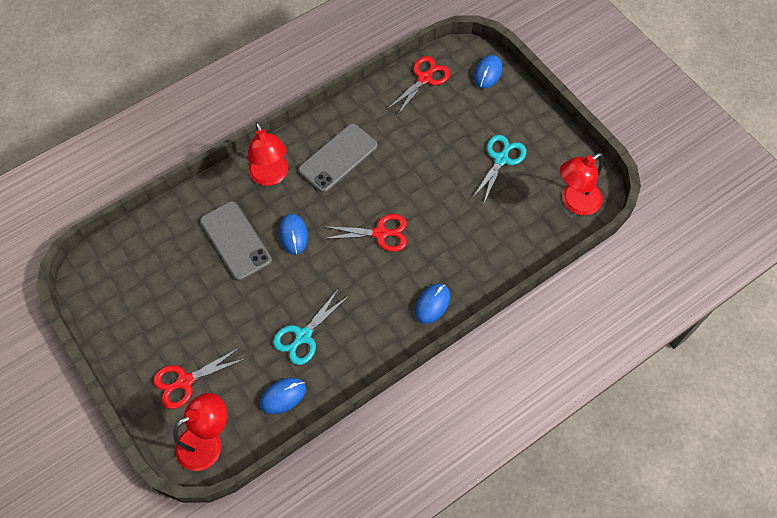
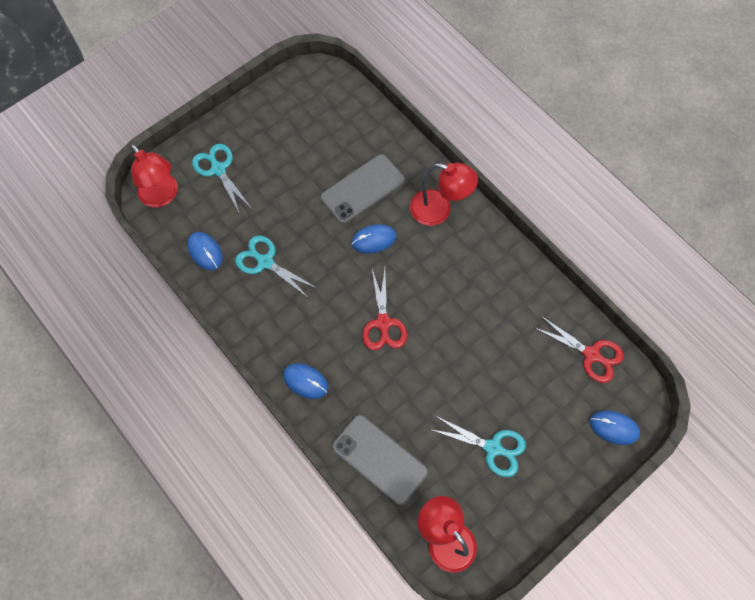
camera: 85 degrees right, 5 degrees up
(185, 381) = (218, 169): red scissors -> turquoise scissors
(271, 176) = (439, 210): red lamp -> red lamp turned 135 degrees counterclockwise
(338, 158) = (469, 272): grey phone -> grey phone (379, 459)

